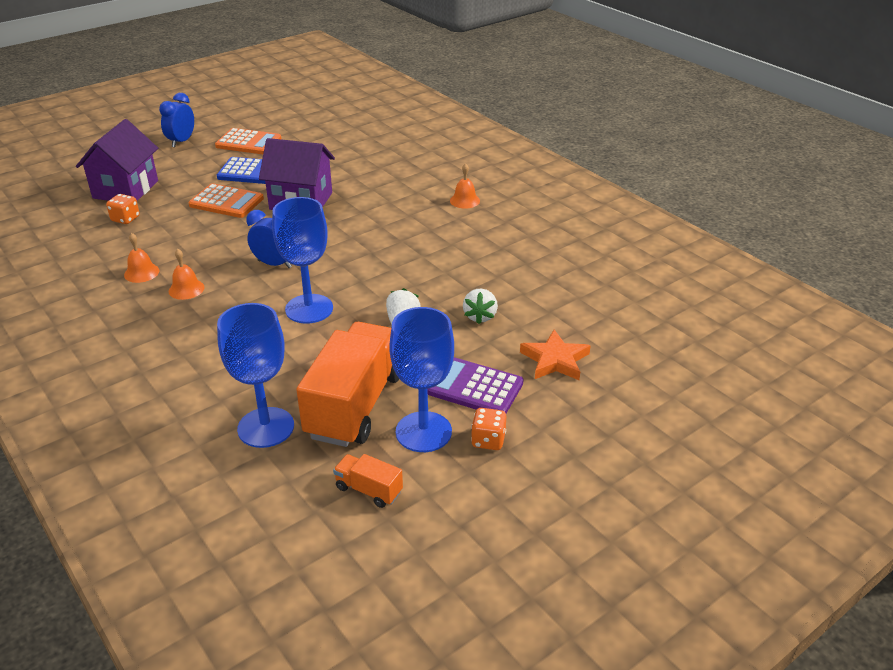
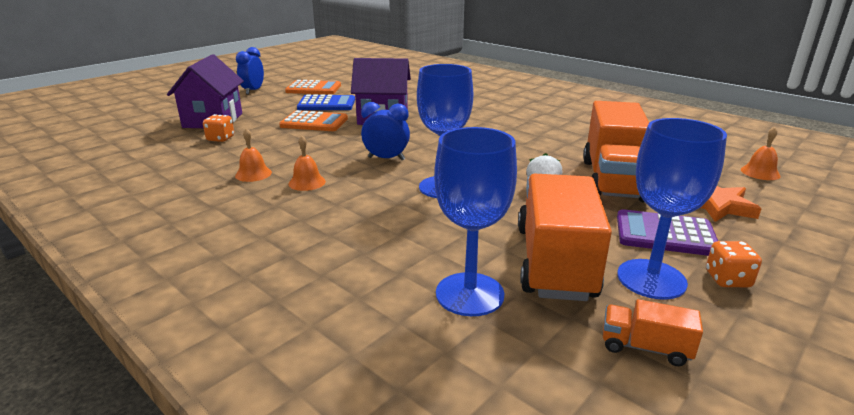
camera: 10 degrees left, 10 degrees down
(464, 200) = (525, 110): orange bell -> orange bell (760, 172)
(480, 316) = (613, 180): white strawberry -> orange truck

